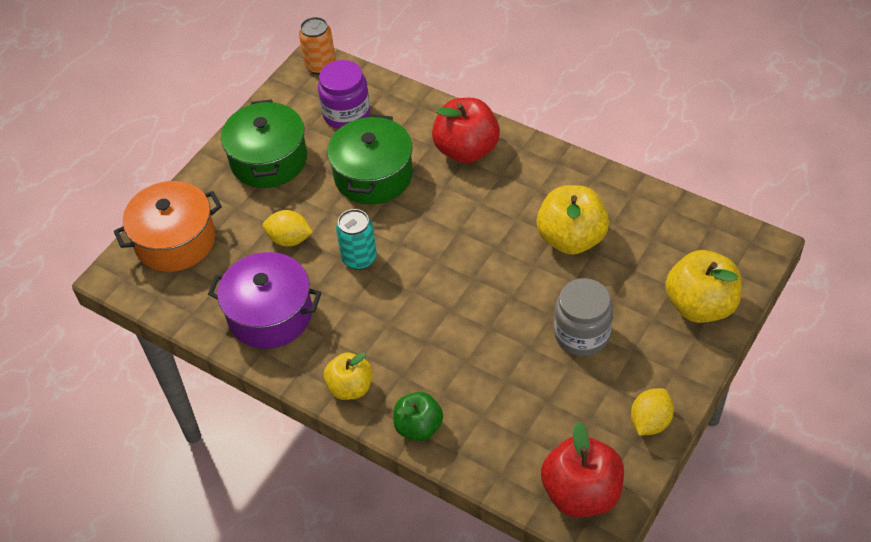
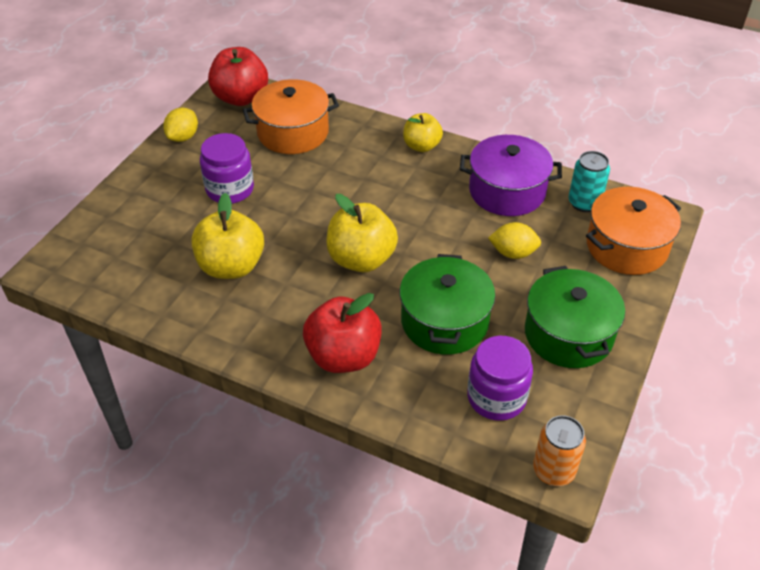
camera: 170 degrees right, 5 degrees down
(359, 258) = (439, 239): turquoise can -> turquoise can (584, 203)
(418, 427) = (362, 126): green apple -> none
(509, 421) = (293, 132): none -> orange pot
(582, 335) = (230, 189): grey jar -> purple jar
(700, 305) = (120, 215): yellow apple -> yellow apple (361, 259)

